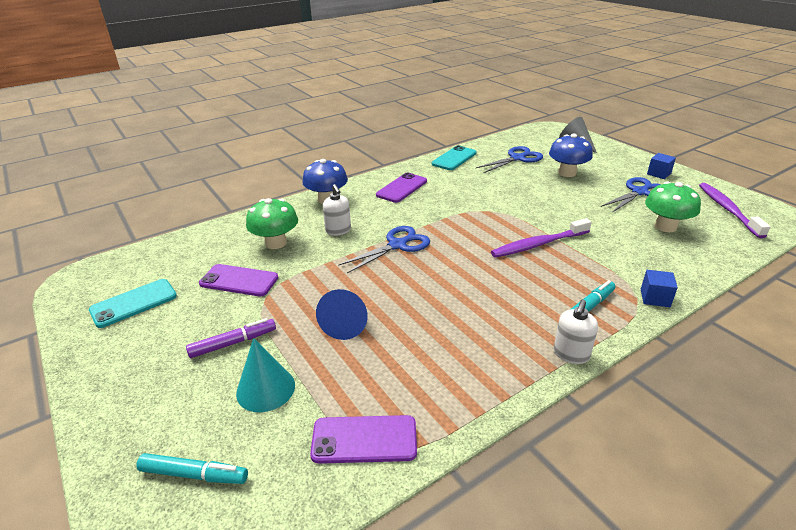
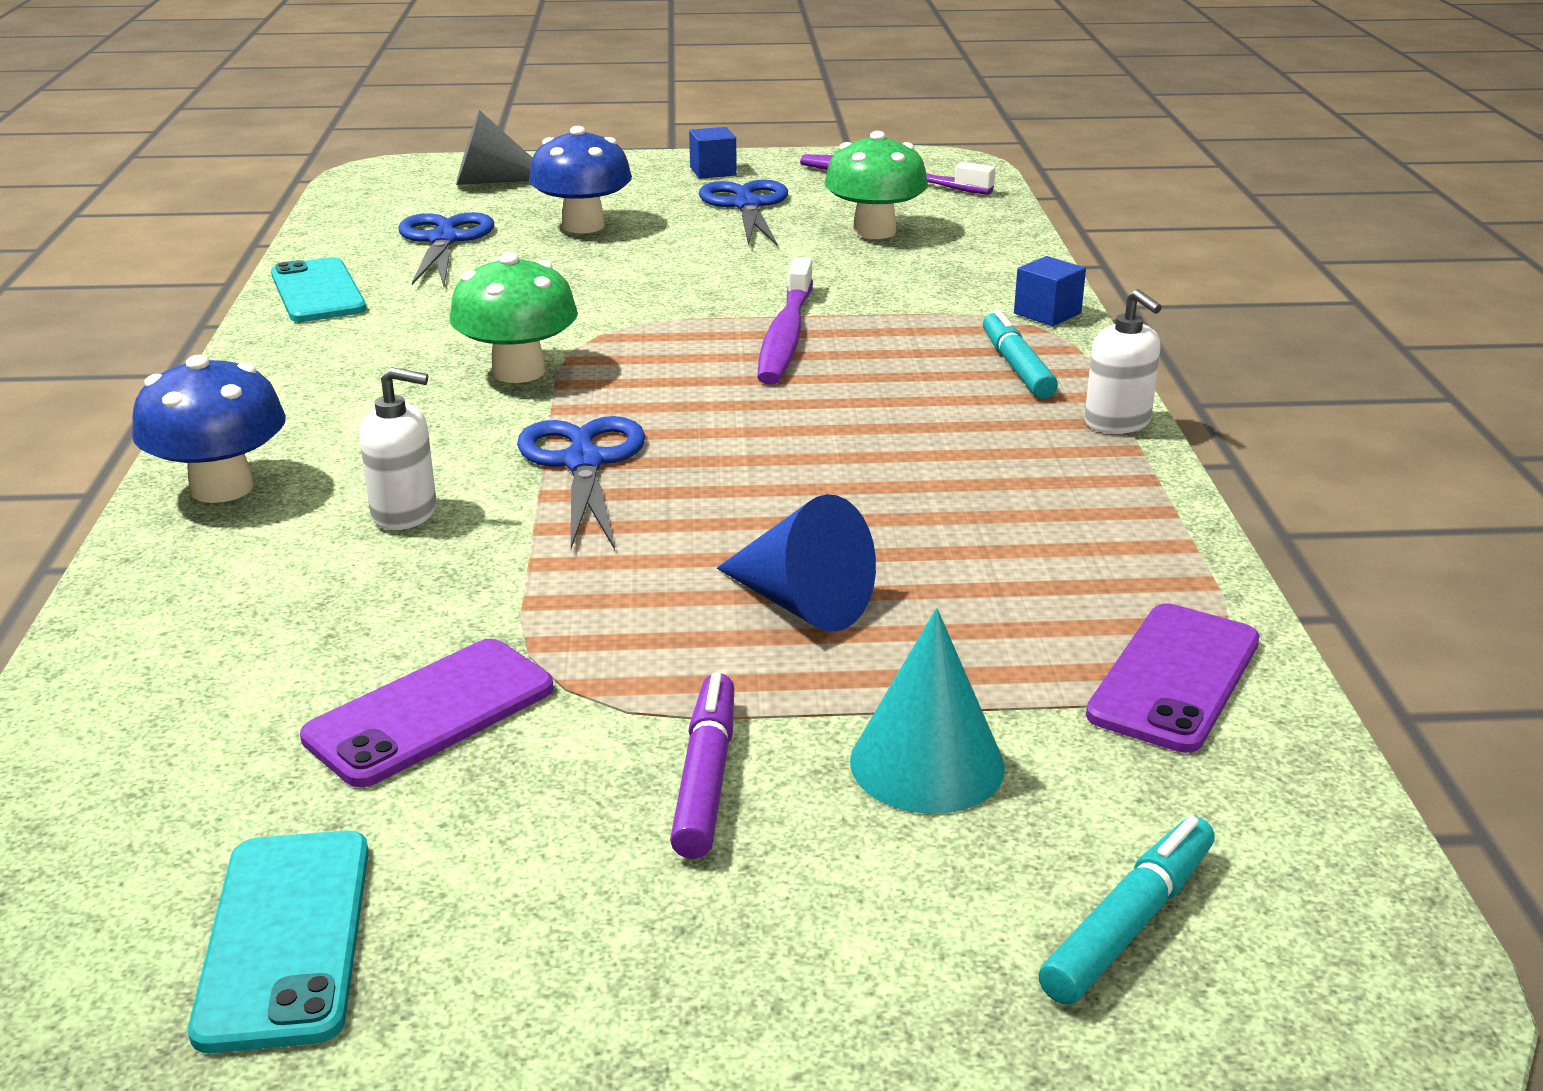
camera: 60 degrees left, 5 degrees down
(276, 243) = (323, 614): green mushroom -> green mushroom (518, 372)
(402, 188) = (342, 385): purple phone -> none

